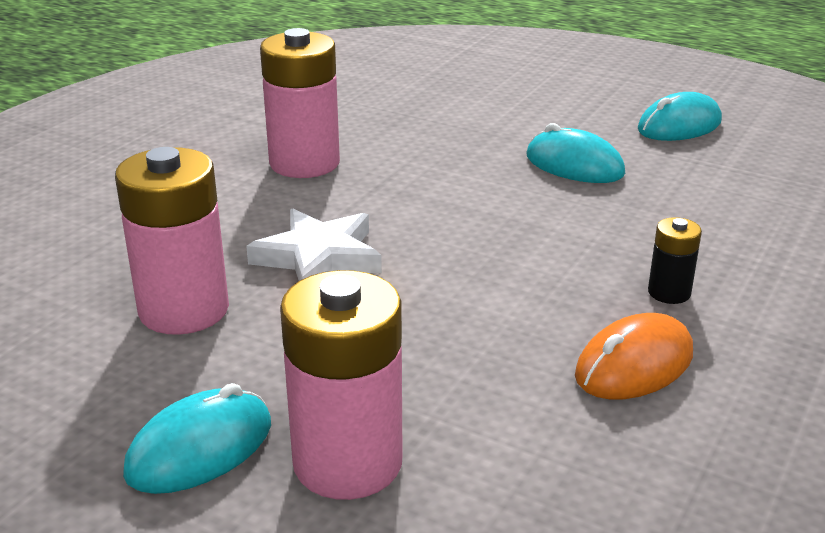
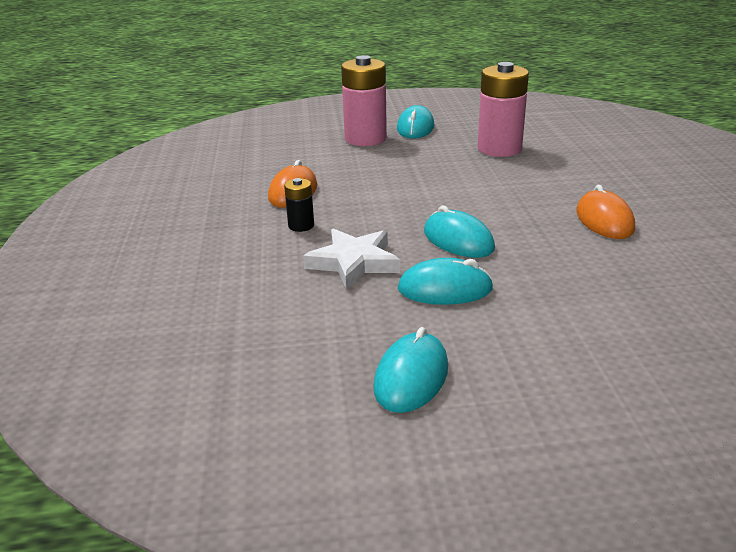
camera: 145 degrees right, 0 degrees up
(304, 163) = (604, 220): pink battery -> orange mouse
(318, 257) = (489, 181): white star -> white star (354, 262)
(491, 200) = (458, 240): none -> turquoise mouse

